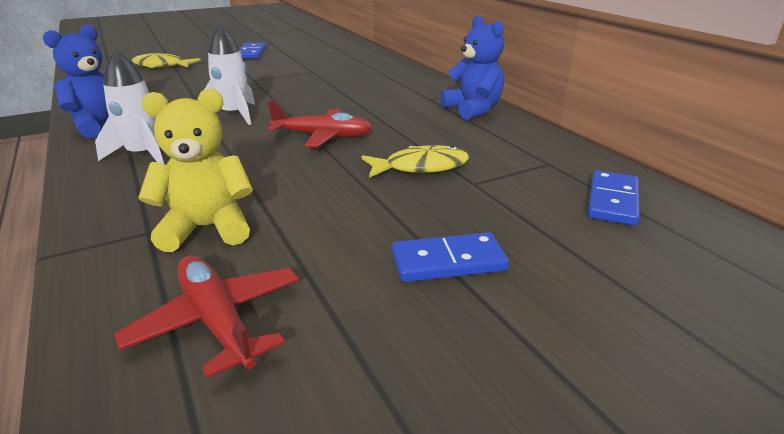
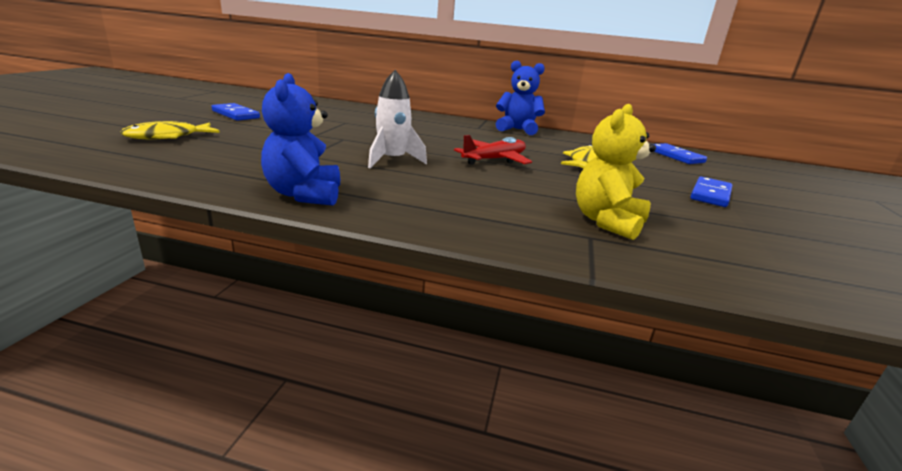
camera: 50 degrees left, 5 degrees down
(143, 155) = (425, 202): white rocket -> none
(217, 321) = (739, 251): red plane -> none

